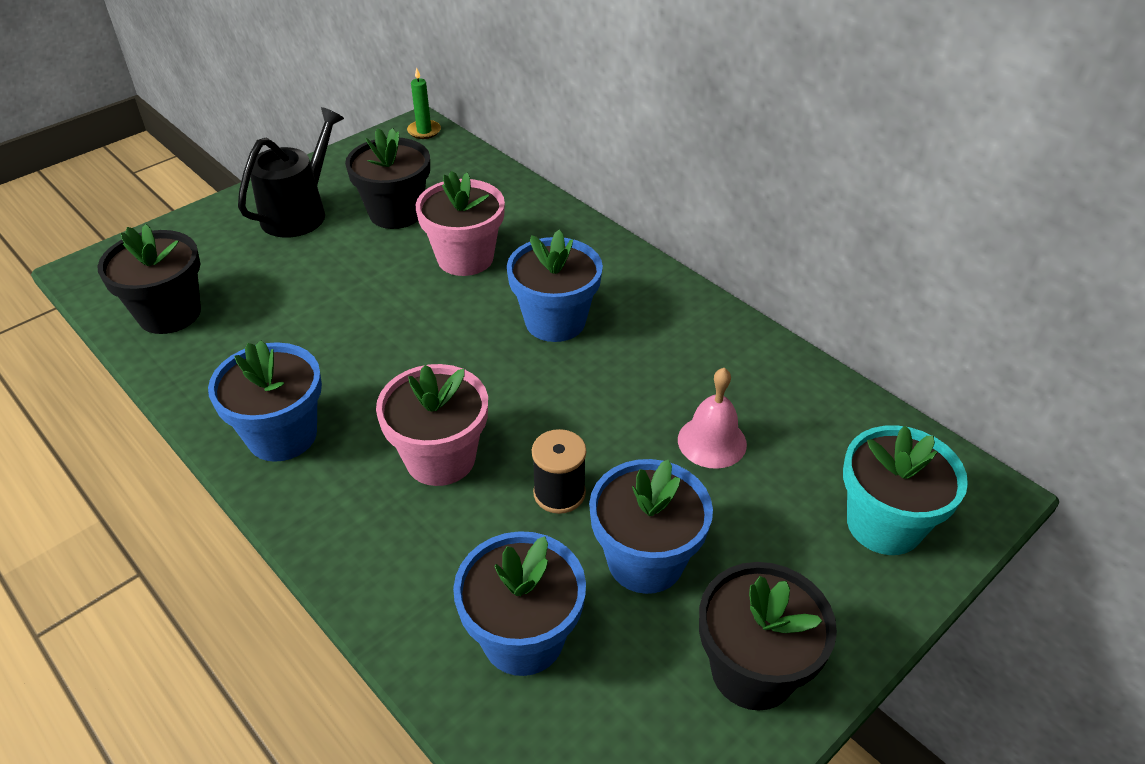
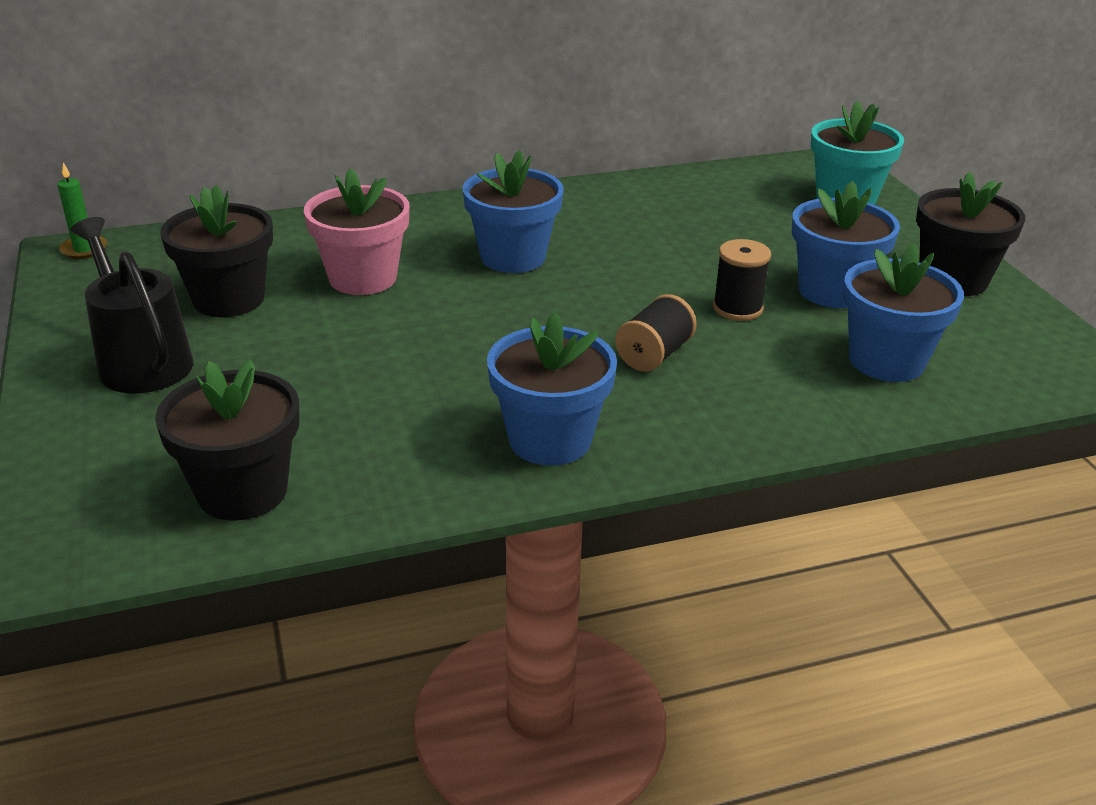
camera: 65 degrees left, 10 degrees down
(440, 458) = (654, 355): pink flower pot -> black spool
(712, 441) = (723, 232): pink bell -> none

